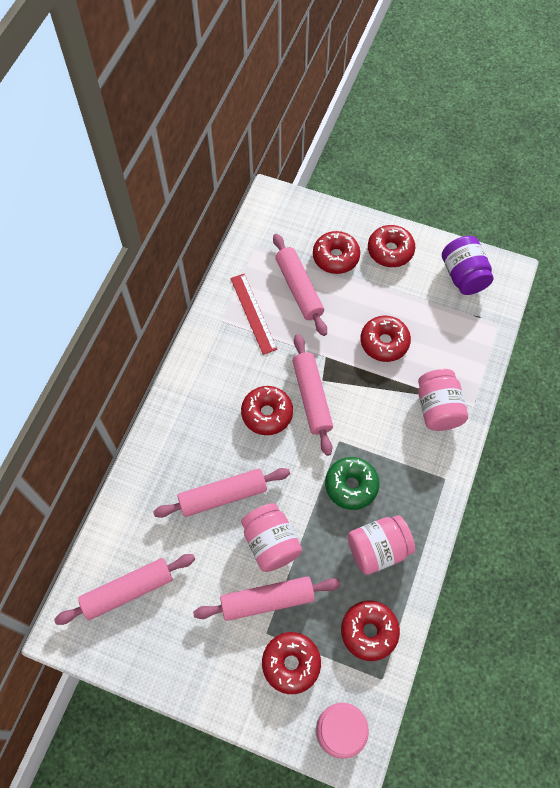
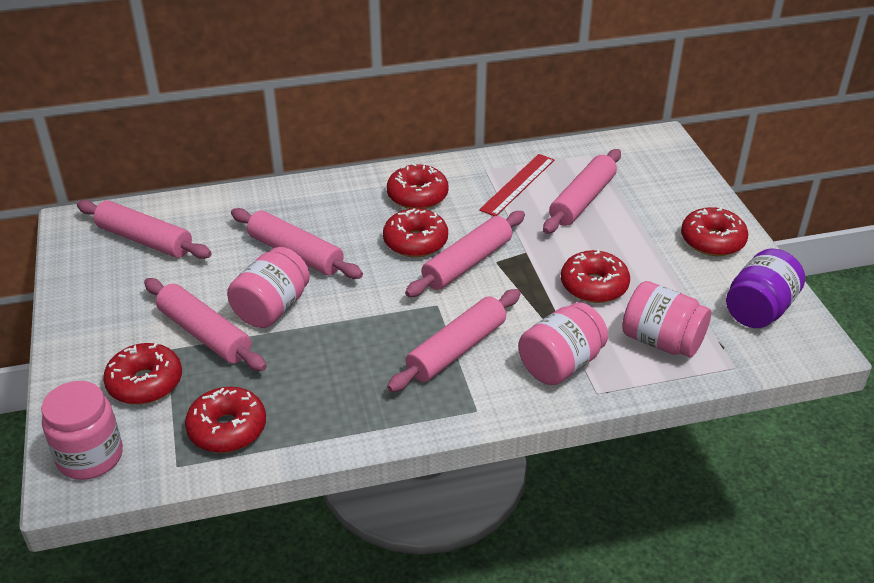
camera: 55 degrees right, 25 degrees down
(335, 257) = (652, 207): red donut -> red donut (417, 196)
(351, 486) = (392, 337): green donut -> none
(378, 549) = (334, 392): pink jar -> pink jar (661, 341)
(387, 456) = (456, 349): none -> pink rolling pin

